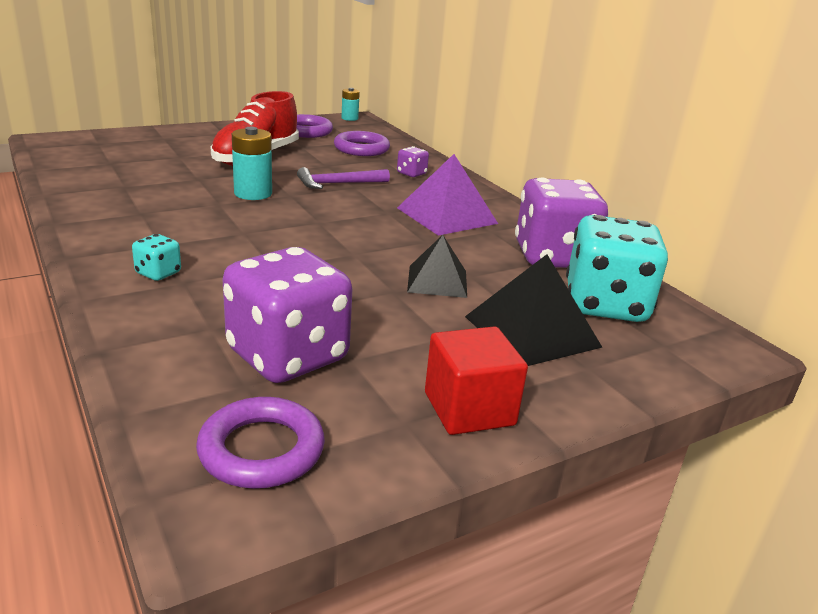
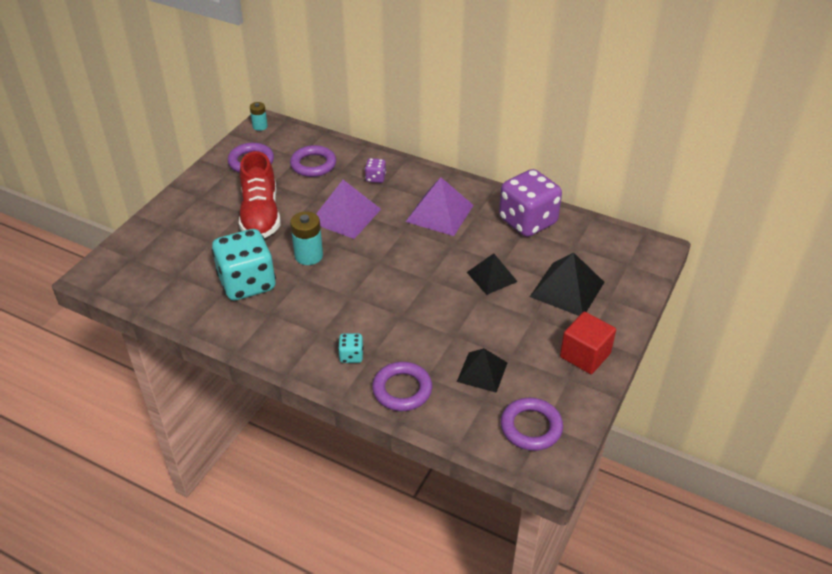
camera: 30 degrees left, 15 degrees up
(160, 325) = (402, 390): none -> purple ring
(288, 356) = (482, 372): purple dice -> black pyramid
(338, 184) = (345, 215): purple hammer -> purple pyramid
(605, 305) = (582, 248): turquoise dice -> turquoise dice (247, 283)

